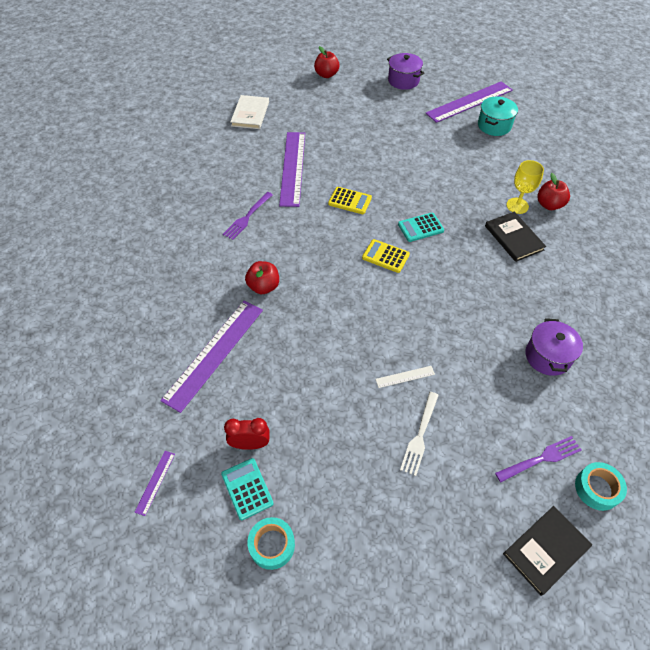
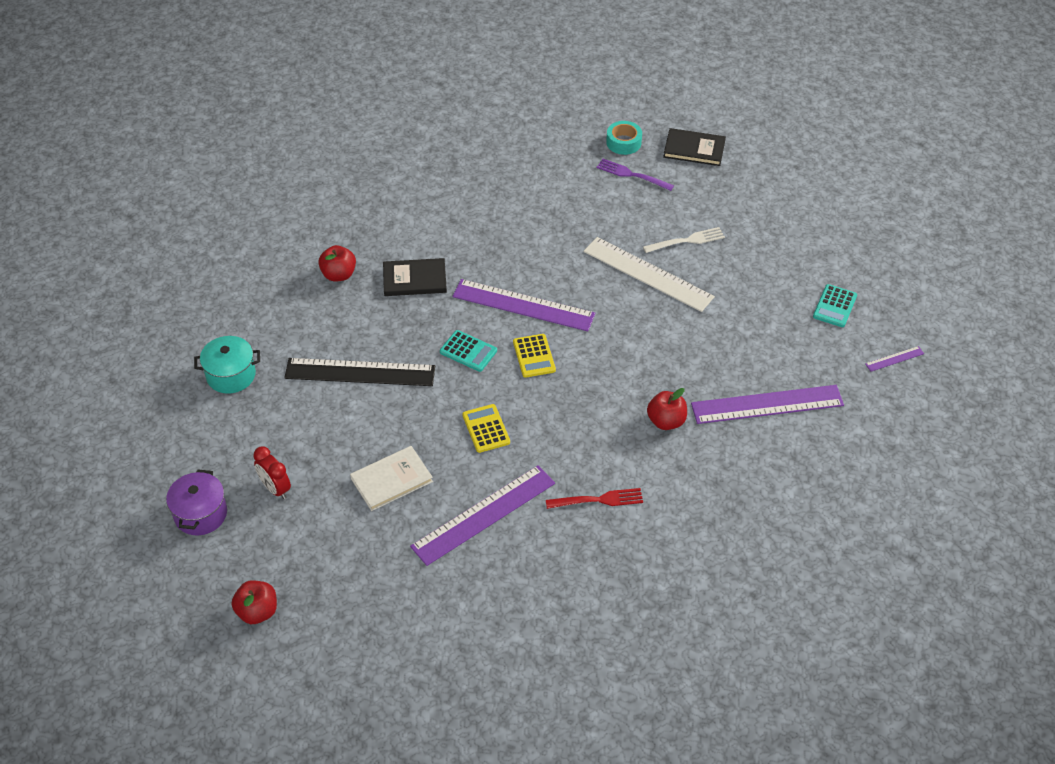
camera: 130 degrees left, 5 degrees down
(247, 217) = (598, 500): purple fork -> red fork
(250, 114) = (425, 636): white book -> white book (391, 480)
(250, 444) = (805, 327): red clock -> red clock (275, 488)
(272, 545) = (849, 270): turquoise tape -> none
(405, 377) = (648, 274): white ruler -> white ruler, size x2.37
(448, 173) = (360, 372): none -> black ruler
(469, 102) = (196, 421): purple ruler -> purple ruler (523, 305)
(513, 238) = (414, 279): black book -> black book turned 60 degrees clockwise
(517, 206) = (363, 296): yellow goblet -> none
(547, 356) = (536, 205): purple pot -> none

